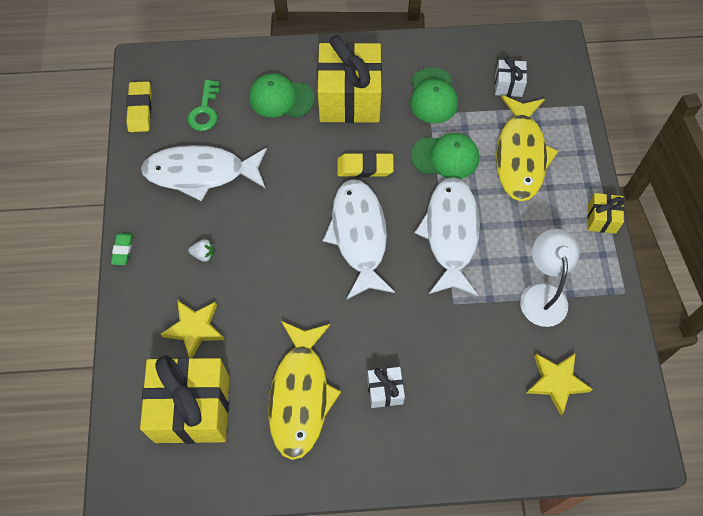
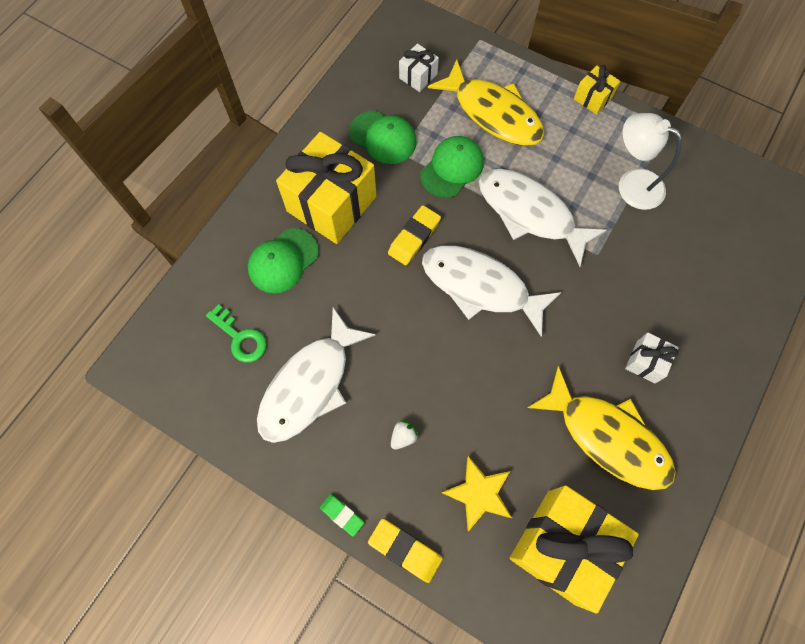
camera: 55 degrees left, 5 degrees up
(140, 109) = (187, 399): yellow eraser -> yellow eraser (405, 550)
(556, 382) = (715, 226): yellow star -> none

